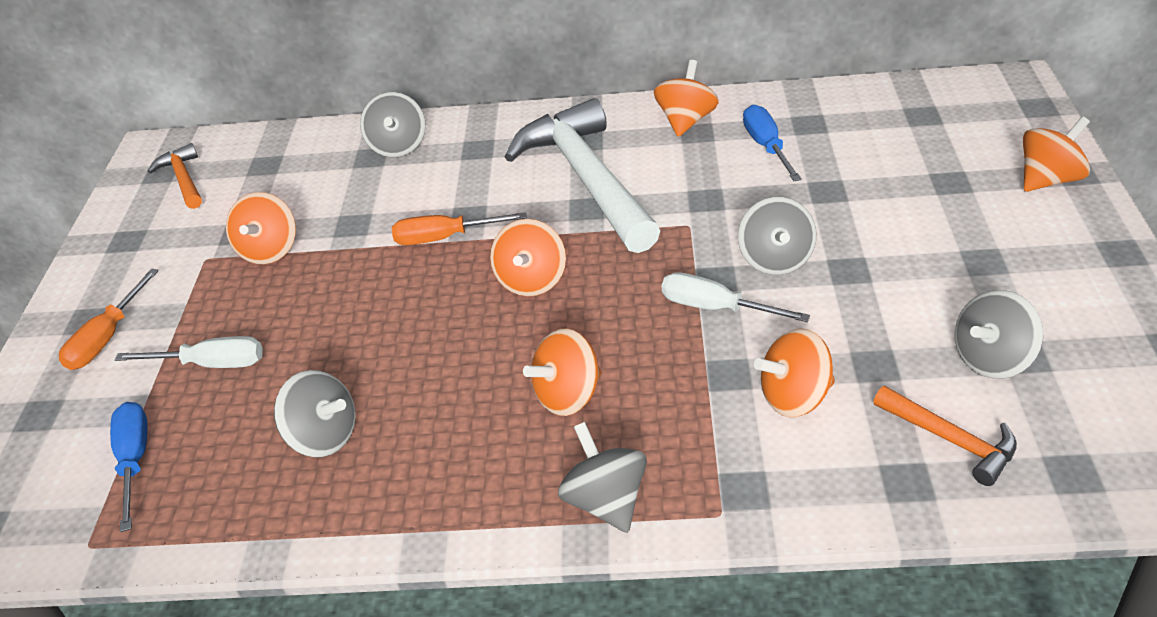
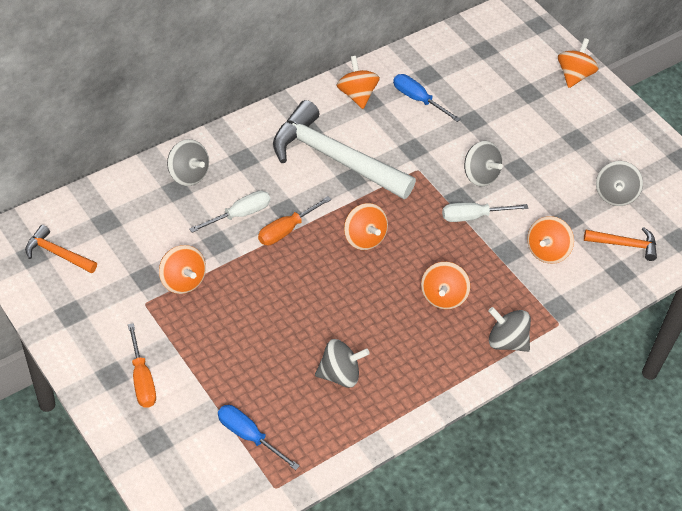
camera: 45 degrees left, 10 degrees up
(211, 364) = (229, 365): white screwdriver -> white screwdriver (239, 214)

